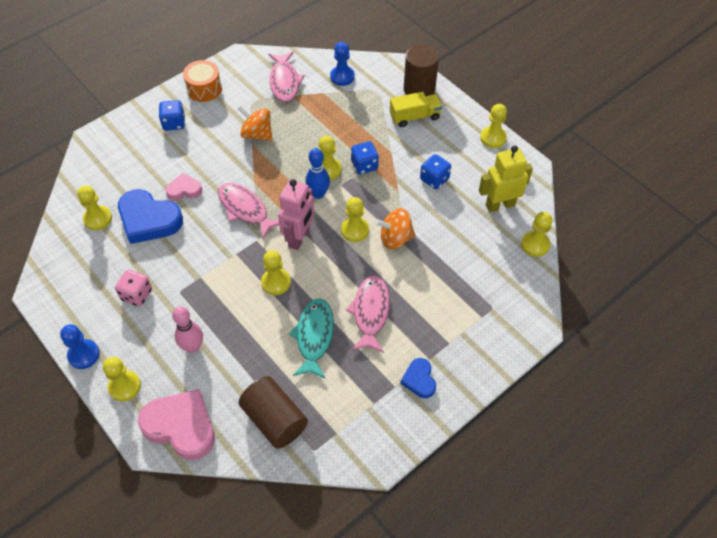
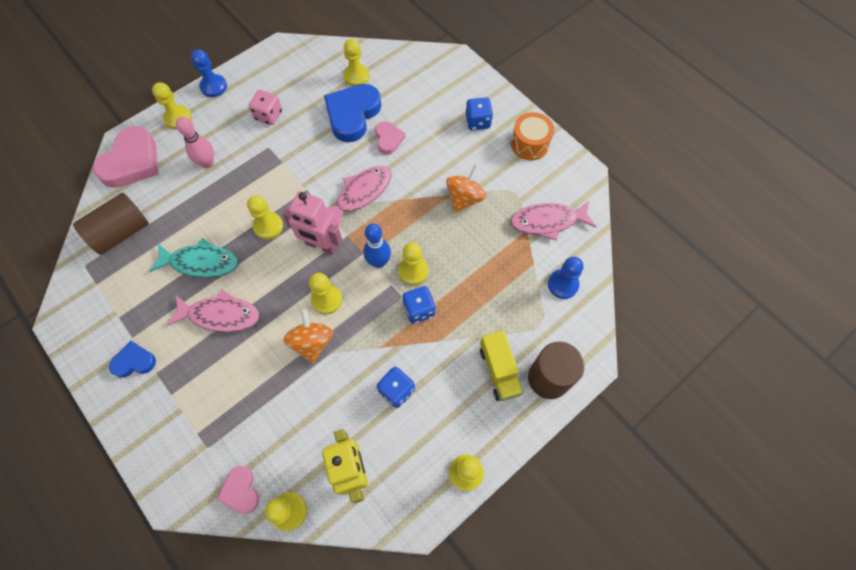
camera: 90 degrees right, 10 degrees up
(524, 279) = (241, 491): none -> pink heart

